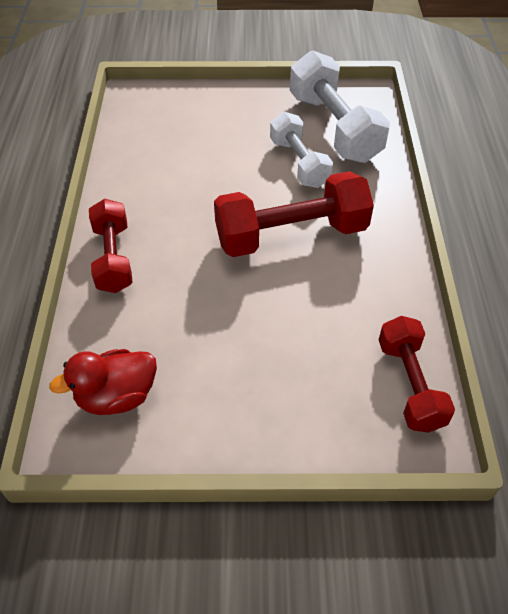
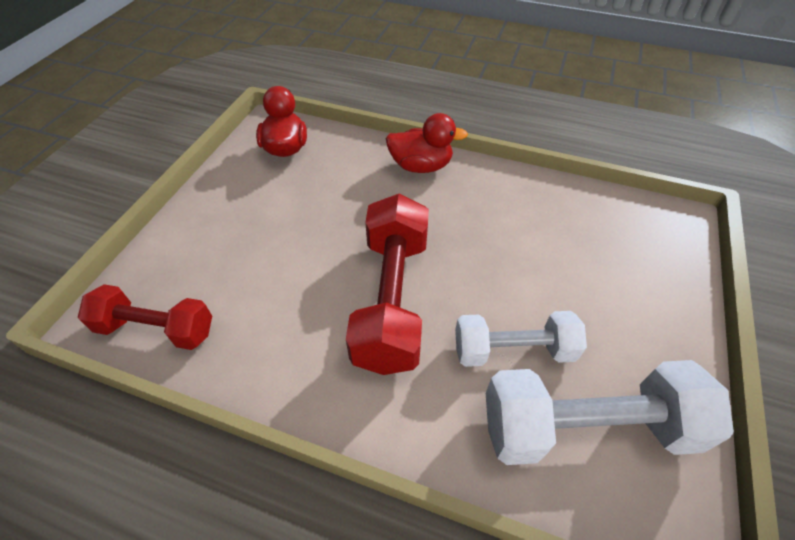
camera: 110 degrees right, 0 degrees up
(113, 258) = (421, 166): red dumbbell -> red duck

